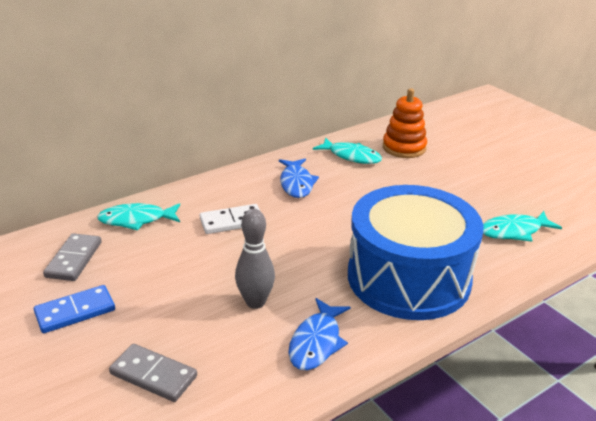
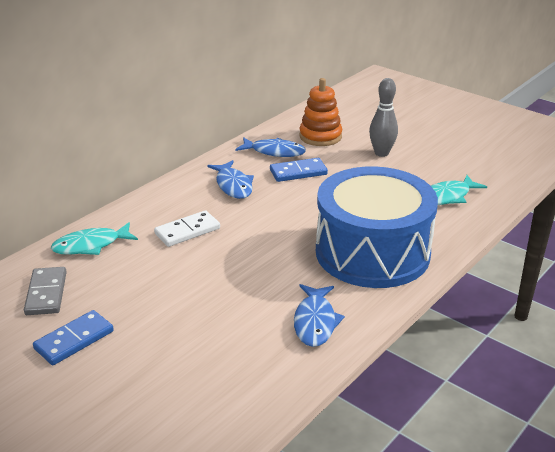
camera: 15 degrees left, 0 degrees up
(153, 375) = (180, 379): grey domino -> none
(255, 302) = (244, 299): grey bowling pin -> grey bowling pin (381, 153)
(351, 156) = (274, 152): turquoise fish -> blue fish
(366, 180) = (298, 172): none -> blue domino

